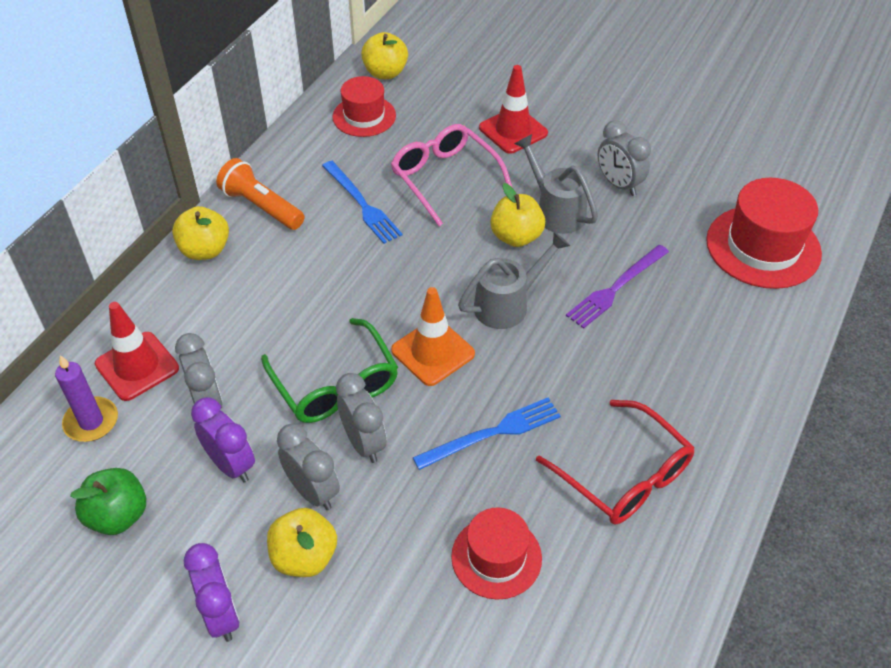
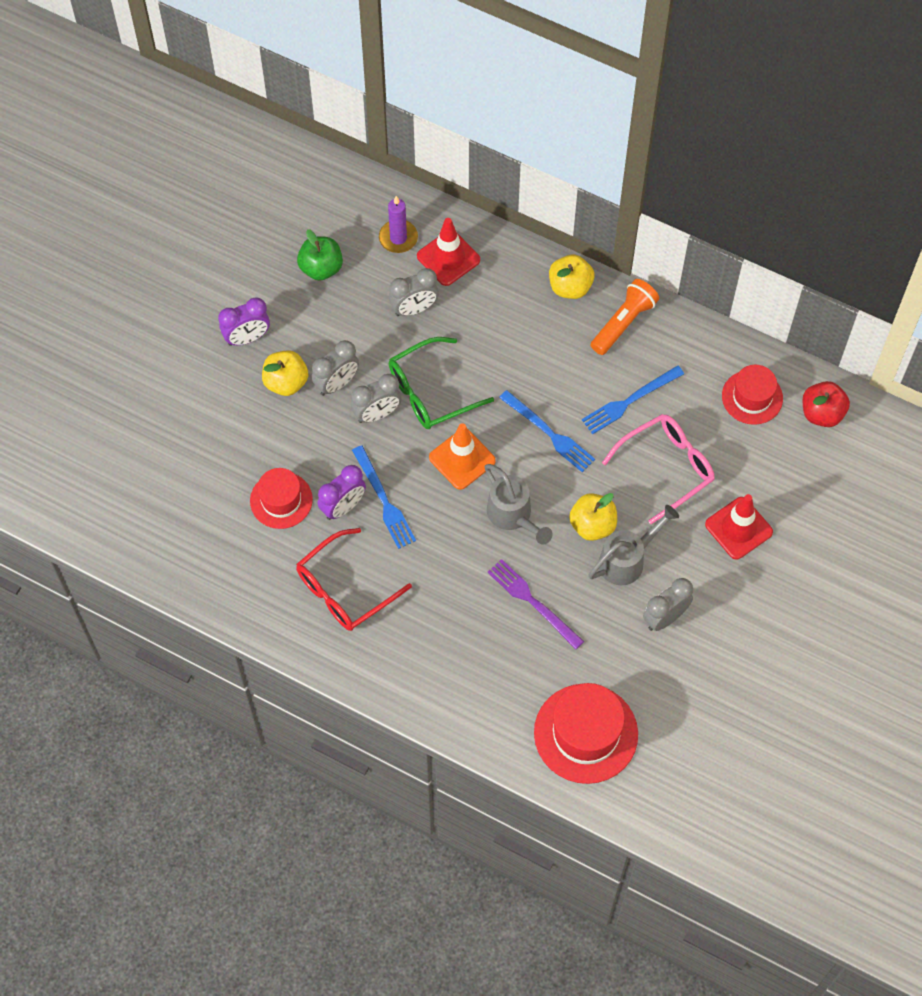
camera: 90 degrees right, 15 degrees up
(231, 465) = (360, 330): purple clock -> purple clock (343, 507)
(385, 73) = (822, 413): yellow apple -> red apple
(399, 271) = (549, 433): none -> blue fork

